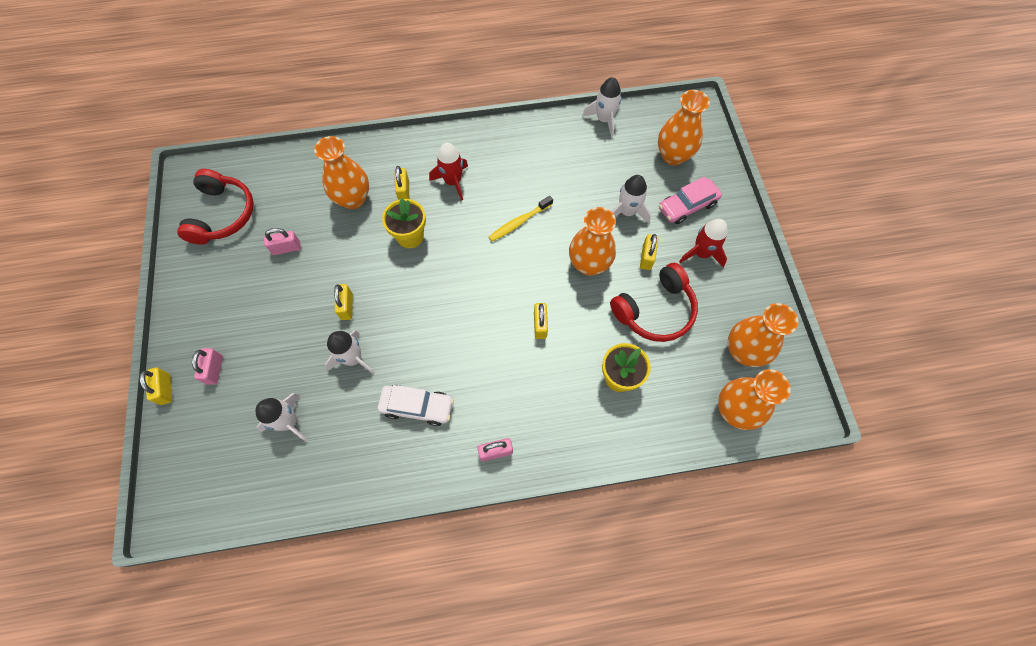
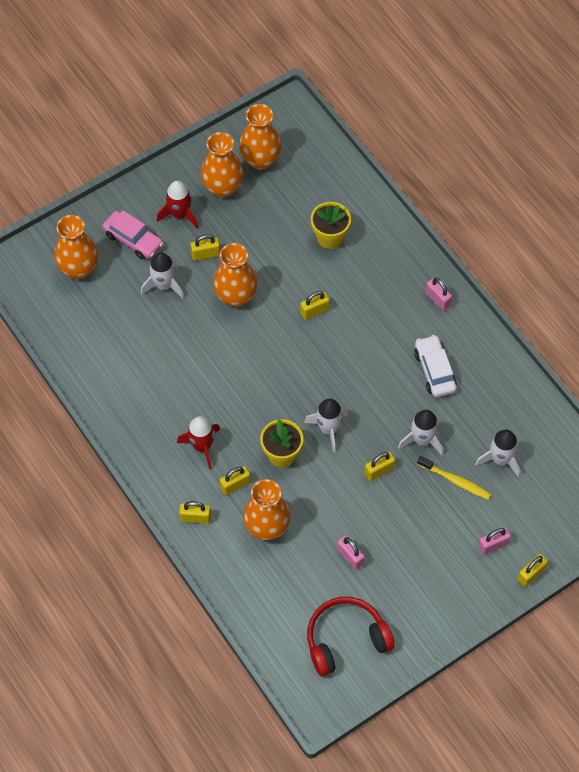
camera: 115 degrees left, 5 degrees down
(393, 154) = (195, 517): none -> yellow padlock
(519, 222) = (220, 369): yellow toothbrush -> yellow toothbrush (455, 481)
(604, 120) = (60, 342): white rocket -> white rocket (328, 429)
(655, 310) = (255, 232): red headphones -> none
(734, 410) = (315, 152): orange vase -> orange vase (222, 187)

